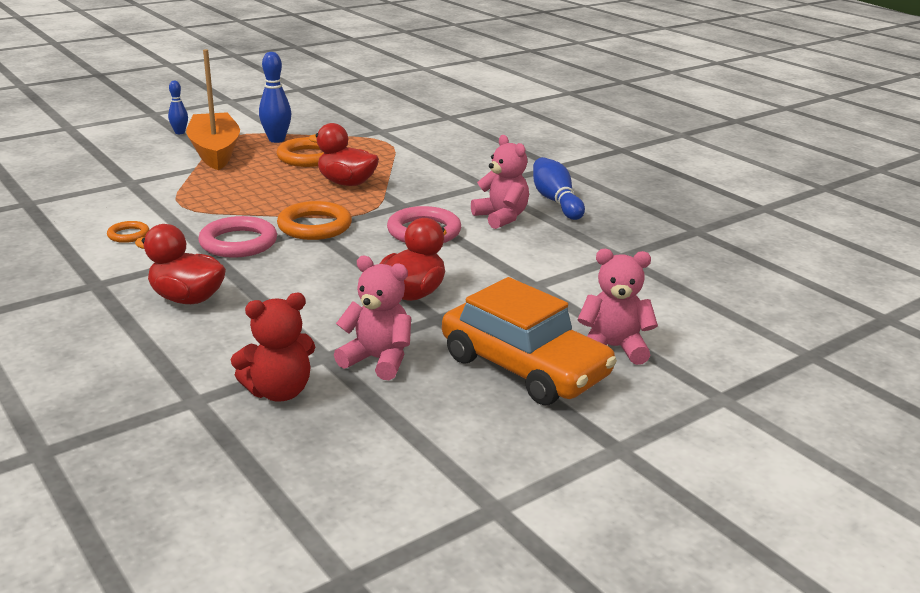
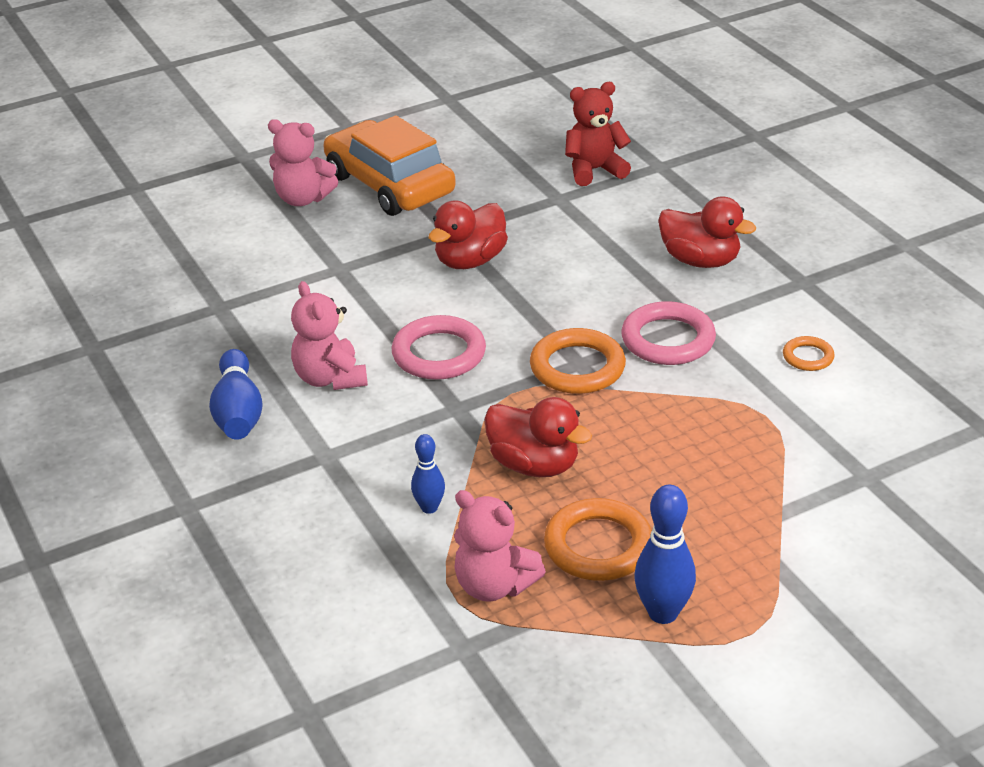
camera: 170 degrees left, 10 degrees up
(180, 132) = (857, 649): blue bowling pin -> blue bowling pin (429, 508)
(215, 152) = (765, 569): orange boat -> none
(378, 360) = (513, 193): pink teddy bear -> pink teddy bear (494, 585)

